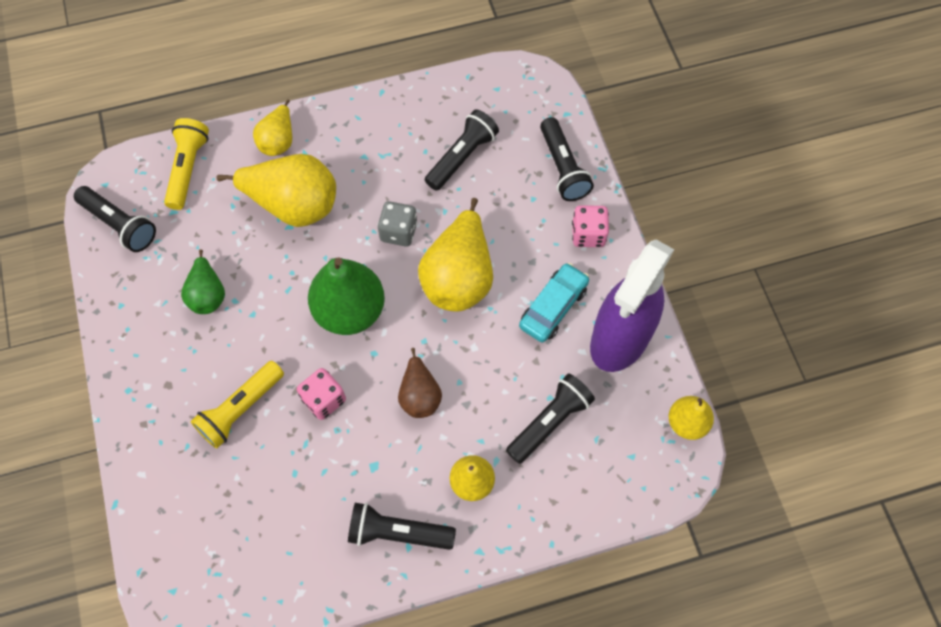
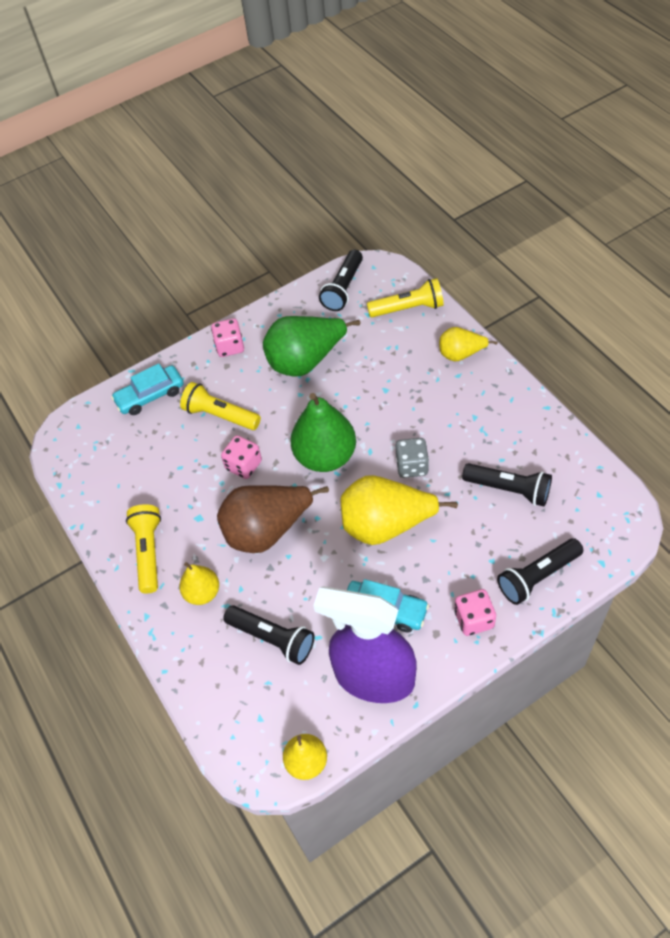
camera: 80 degrees right, 10 degrees down
(140, 374) = (230, 347): none -> pink dice
(169, 487) = (150, 396): none -> turquoise car
(207, 295) = (306, 361): green pear -> green pear, size x1.78
(293, 205) = (405, 385): yellow pear -> none
(398, 532) = (149, 552): black flashlight -> yellow flashlight
(419, 395) = (267, 530): brown pear -> brown pear, size x1.78

